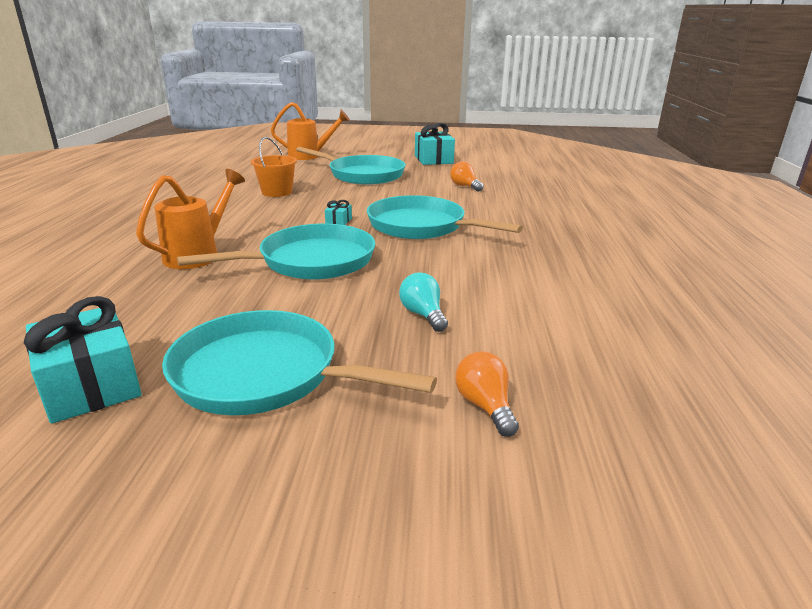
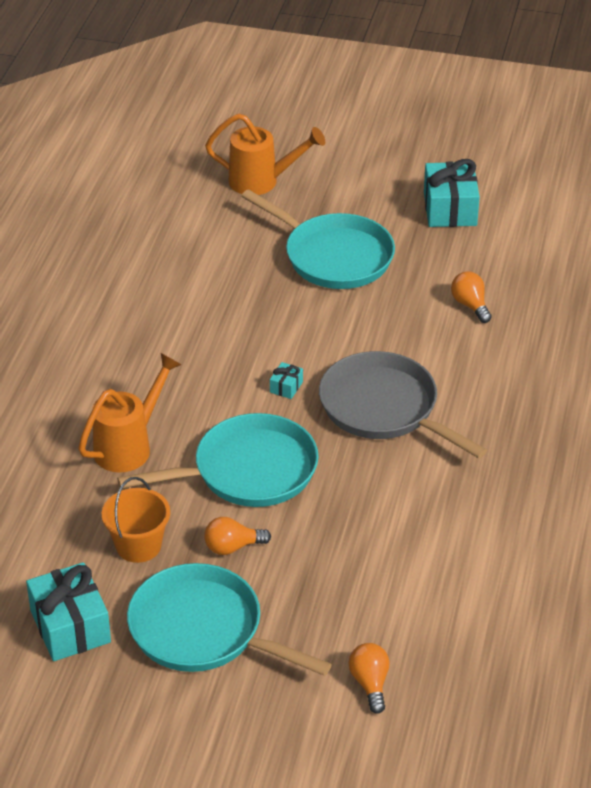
camera: 10 degrees right, 15 degrees up
(277, 192) = (212, 302): orange bucket -> orange bucket (138, 545)
(298, 307) = (232, 547): none -> orange light bulb
(421, 226) = (384, 408): turquoise pan -> grey pan
(423, 315) = (348, 571): turquoise light bulb -> none

